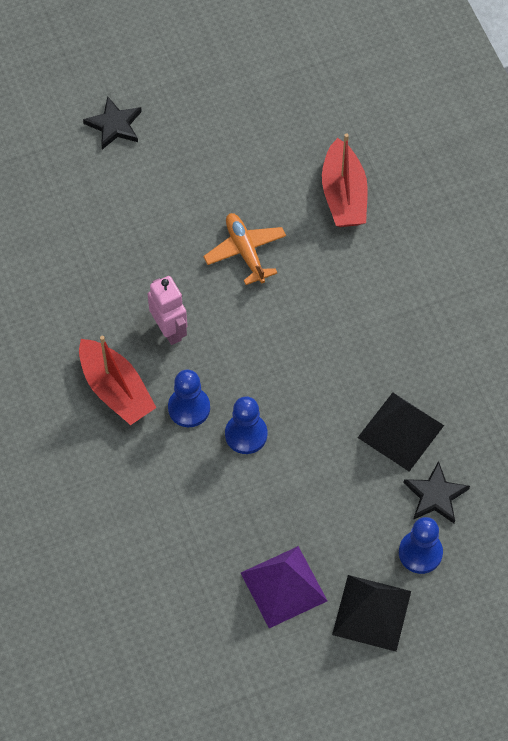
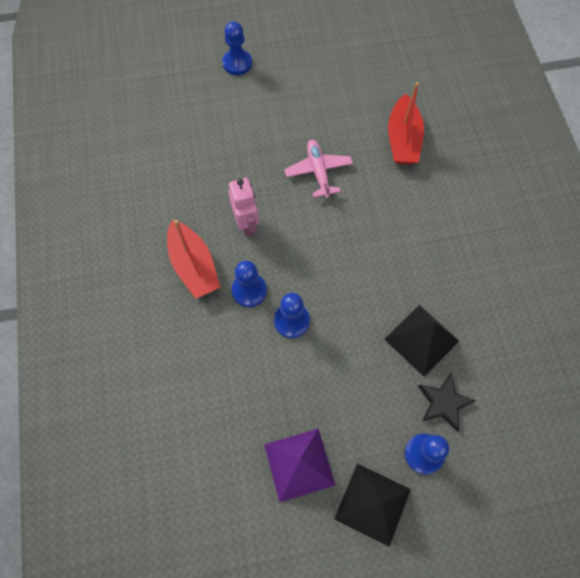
camera: 10 degrees right, 5 degrees up
(114, 125) = (237, 63): black star -> blue pawn
(245, 252) = (318, 171): orange plane -> pink plane

